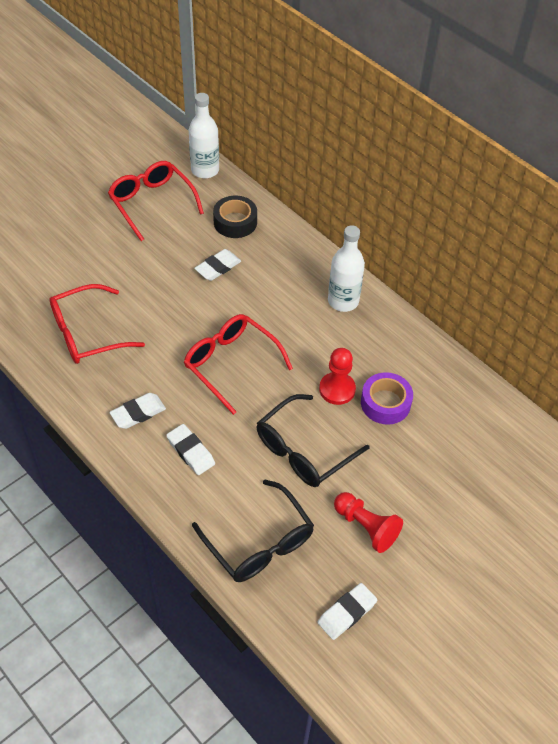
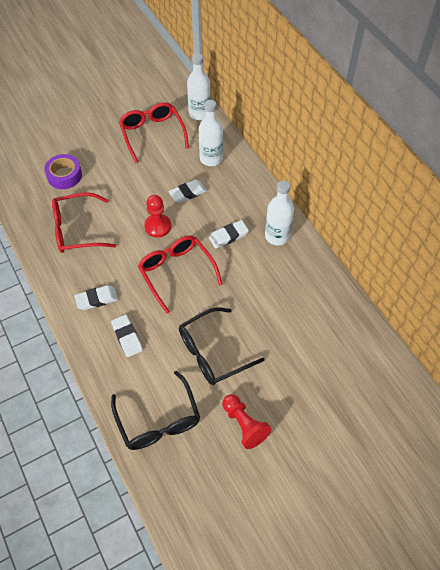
camera: 15 degrees right, 5 degrees up
(235, 222) = (211, 158): black tape -> white bottle
(337, 389) = (252, 308): red pawn -> red pawn (158, 226)
(346, 613) = (209, 491): white eraser -> white eraser (228, 236)
(385, 403) = (287, 326): purple tape -> purple tape (64, 175)

